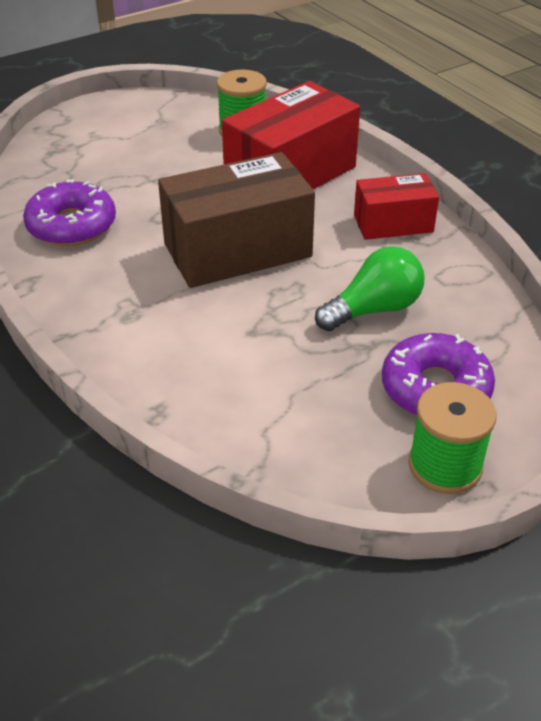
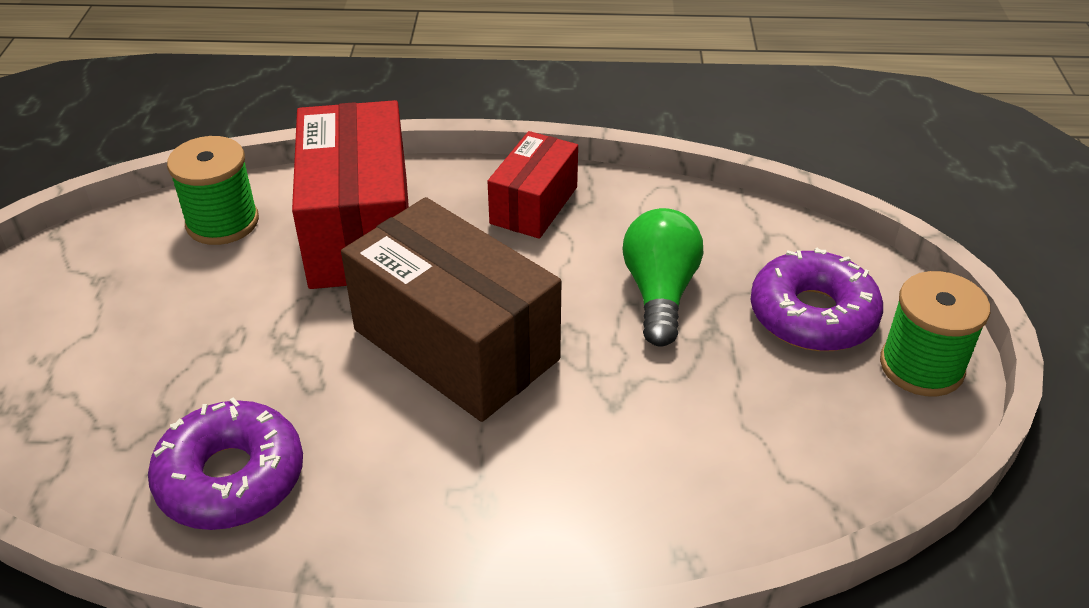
camera: 55 degrees left, 0 degrees up
(237, 250) = (456, 344): brown box -> brown box turned 60 degrees counterclockwise

